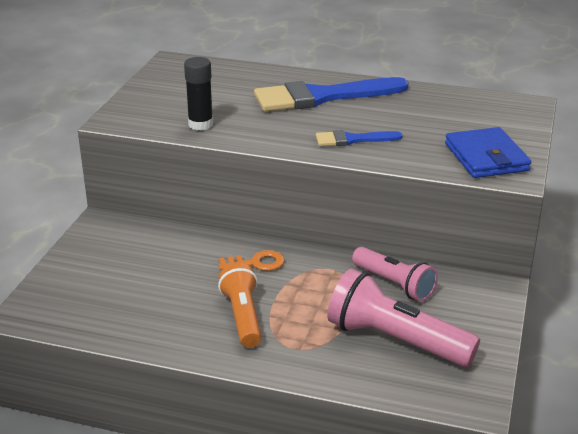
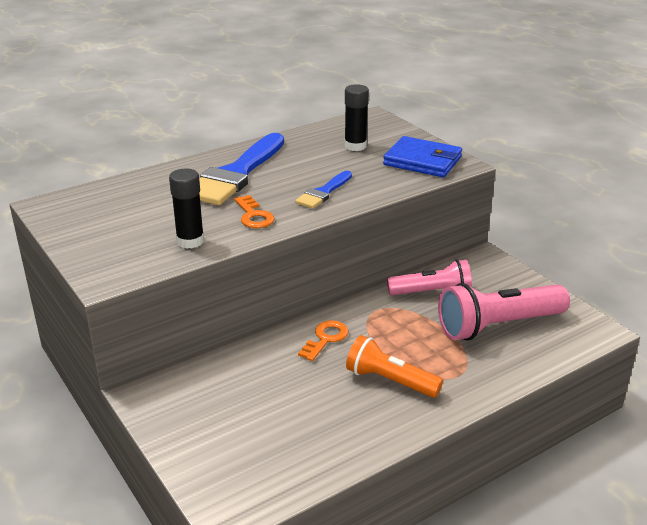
camera: 50 degrees left, 0 degrees up
(271, 130) = (254, 216): none -> orange key
(456, 119) = (355, 146): none -> black glue stick

